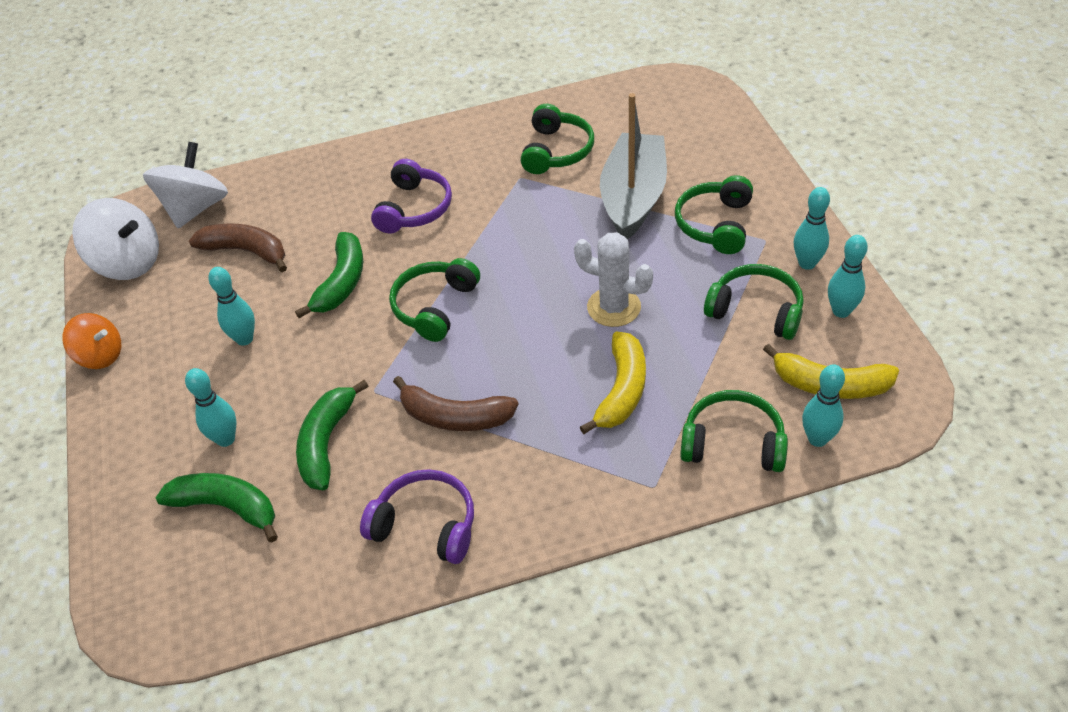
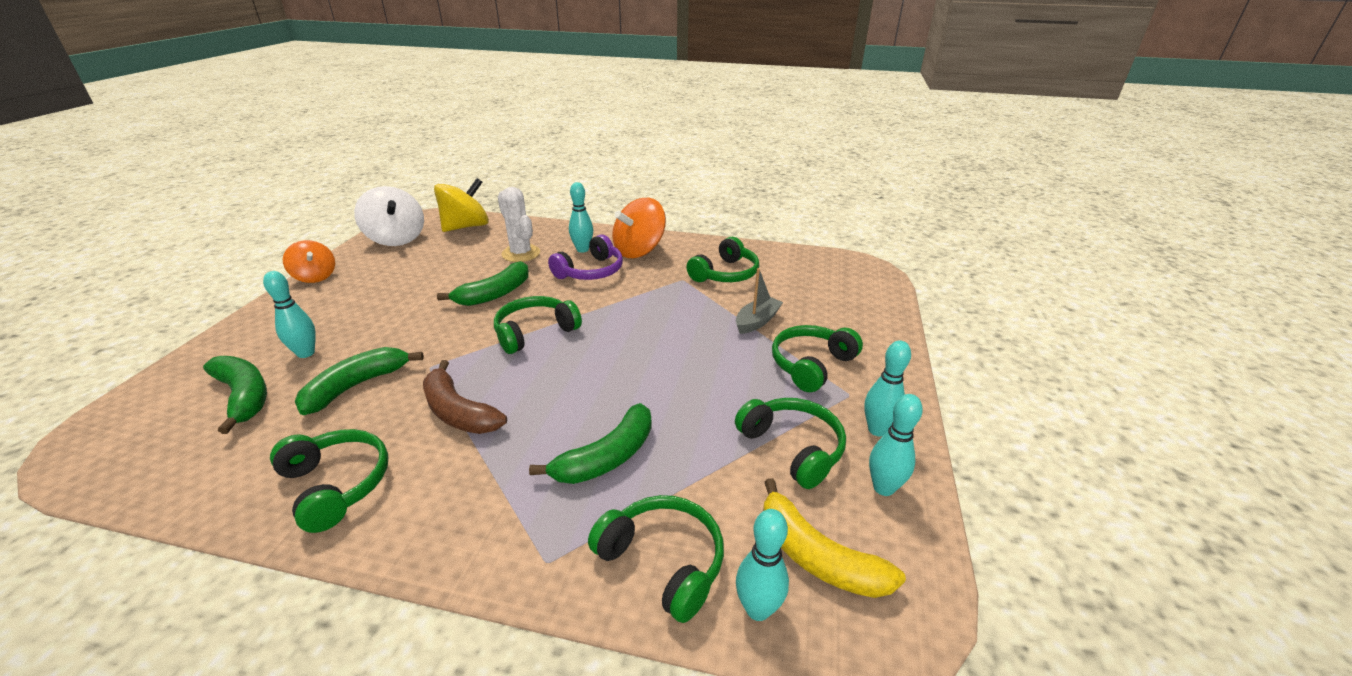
camera: 25 degrees right, 15 degrees down
(195, 208) = (466, 227): white spinning top -> yellow spinning top
(244, 339) = (398, 301): turquoise bowling pin -> turquoise bowling pin (582, 249)
(246, 251) = (463, 256): brown banana -> none
(426, 525) = (336, 485): purple headphones -> green headphones
(439, 158) = (639, 251): none -> orange spinning top
(614, 307) = (666, 389): white cactus -> white cactus (521, 253)
(622, 390) = (607, 457): yellow banana -> green banana
(633, 197) = (757, 321): grey boat -> grey boat, size x0.50

